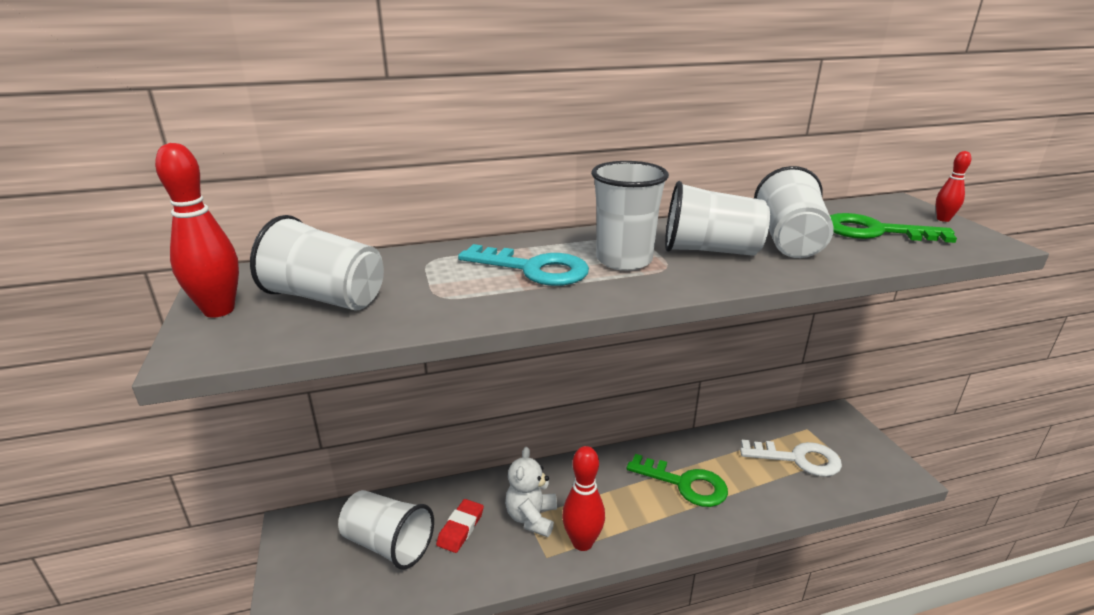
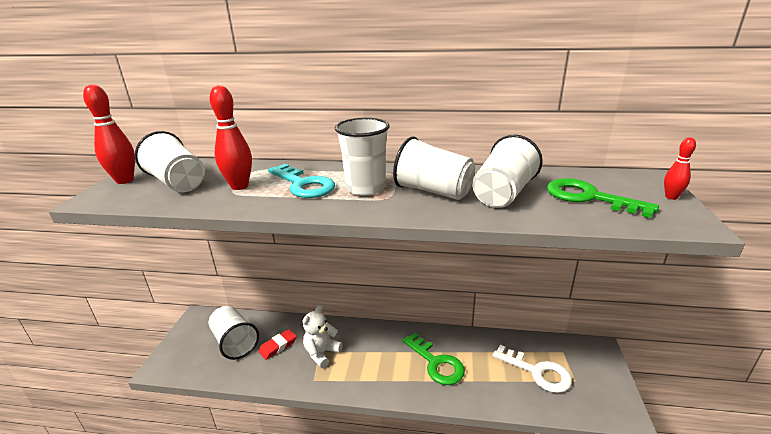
camera: 25 degrees right, 0 degrees up
(582, 542) = (341, 379): red bowling pin -> red bowling pin (239, 186)

